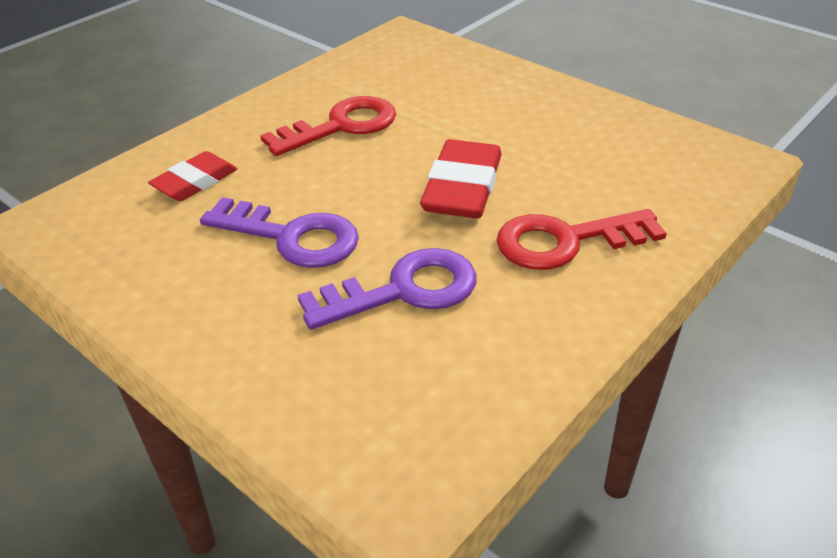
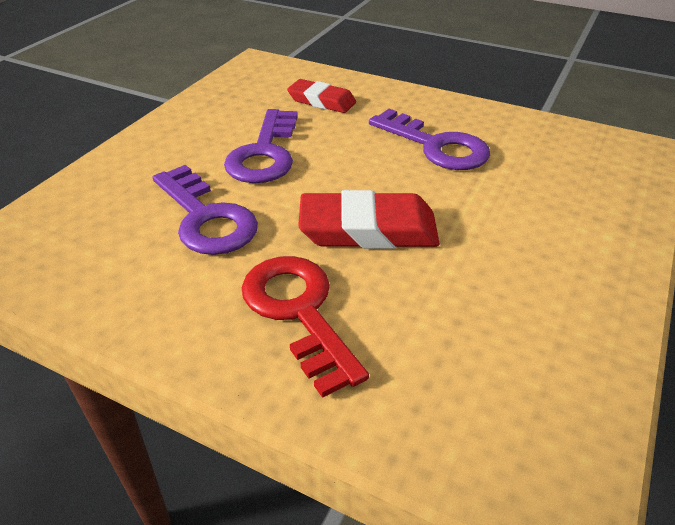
camera: 75 degrees right, 0 degrees up
(341, 126) = (436, 146): red key -> purple key

